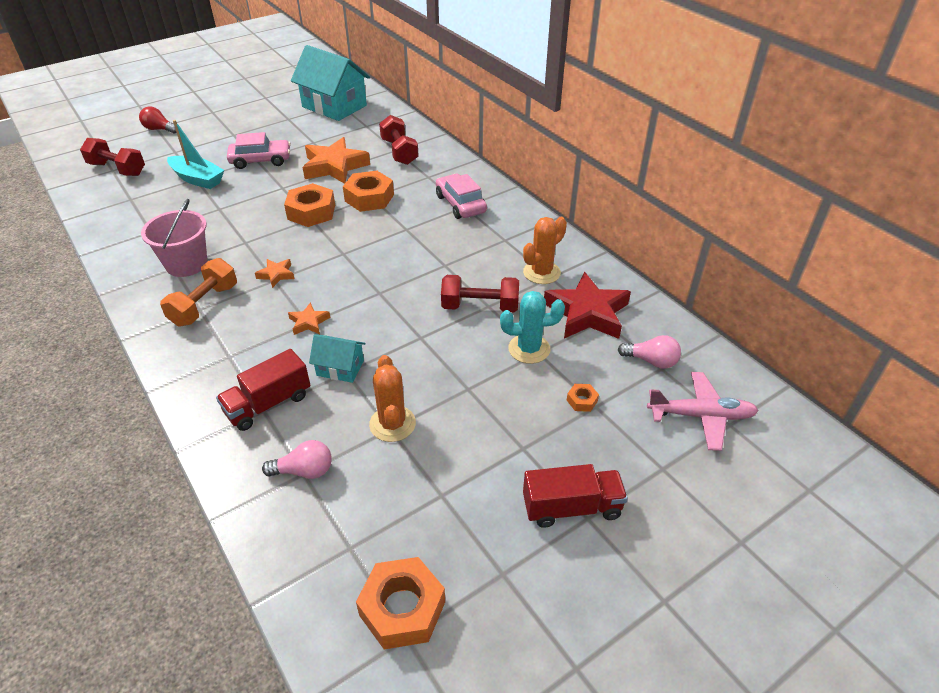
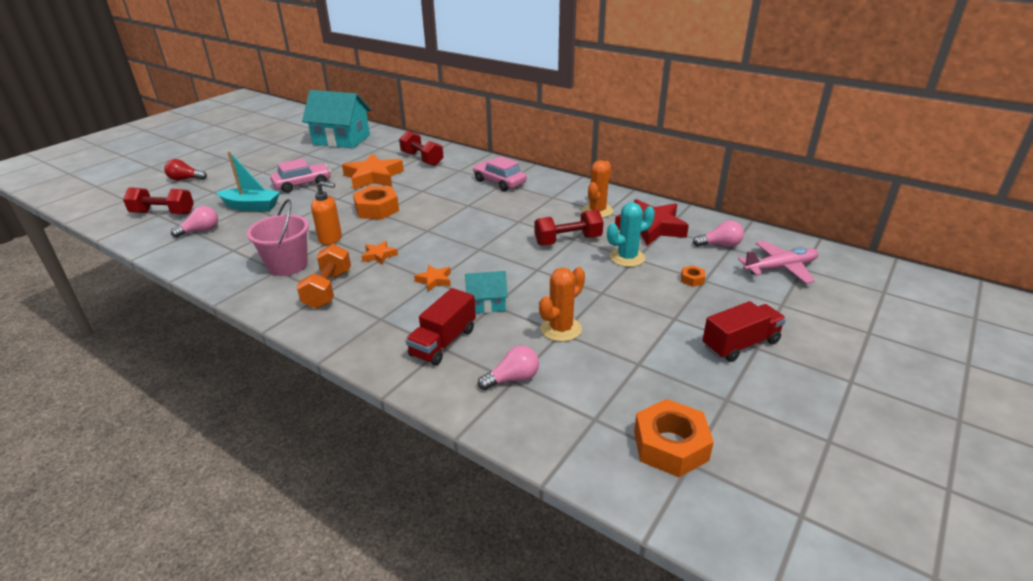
camera: 20 degrees left, 10 degrees down
(136, 200) = (200, 231): none -> pink light bulb
(244, 240) = (330, 239): none -> orange soap dispenser
(369, 198) = (420, 191): orange nut -> none
(392, 424) = (561, 329): orange cactus -> orange cactus turned 75 degrees clockwise

